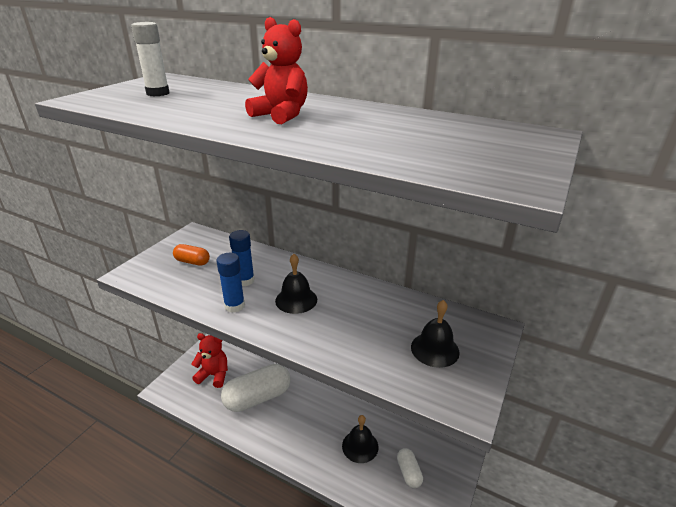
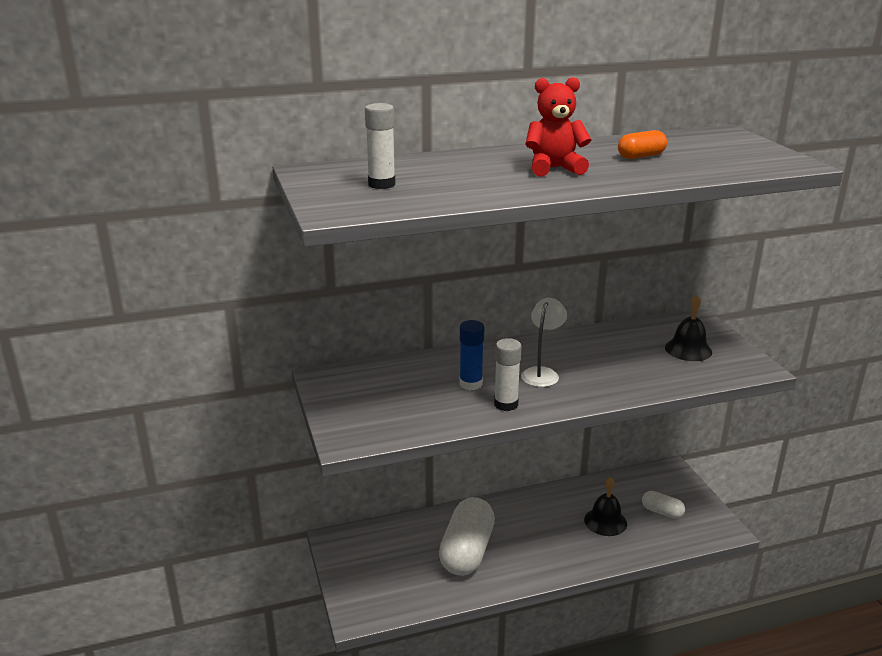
camera: 45 degrees left, 5 degrees down
(192, 262) = (386, 397): orange capsule -> orange capsule (641, 156)
(214, 375) = (390, 566): red teddy bear -> none
(234, 306) = (506, 404): blue glue stick -> white glue stick
(296, 300) = (542, 373): black bell -> white lamp

